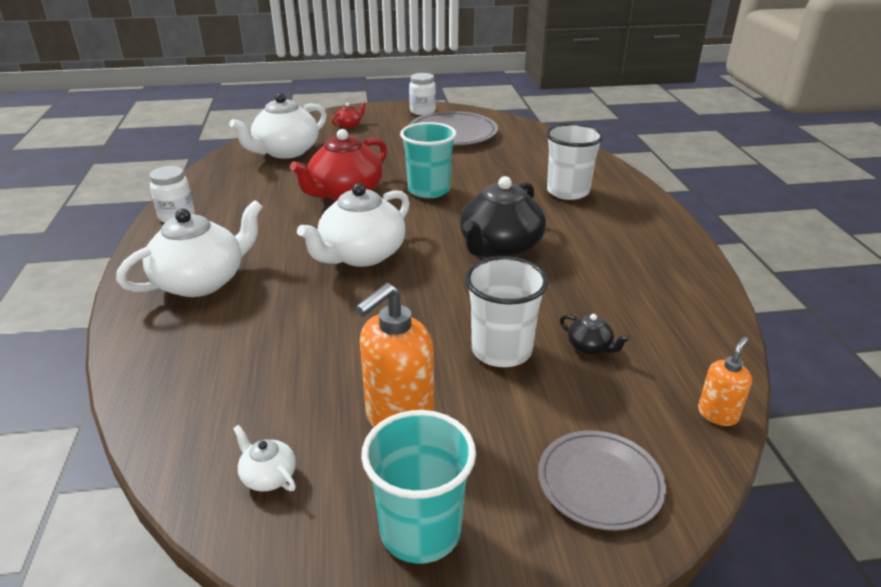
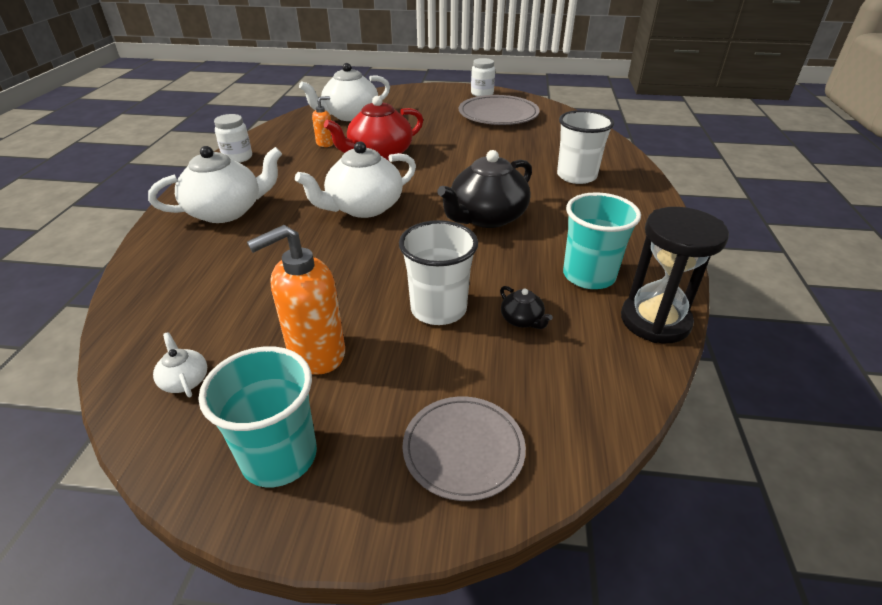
camera: 15 degrees right, 5 degrees up
(349, 125) = (414, 99): red teapot -> none
(428, 190) = (451, 160): turquoise cup -> turquoise cup (589, 276)
(712, 326) = (655, 321): none -> black hourglass
(717, 414) = (616, 408): orange soap dispenser -> orange soap dispenser (325, 143)

